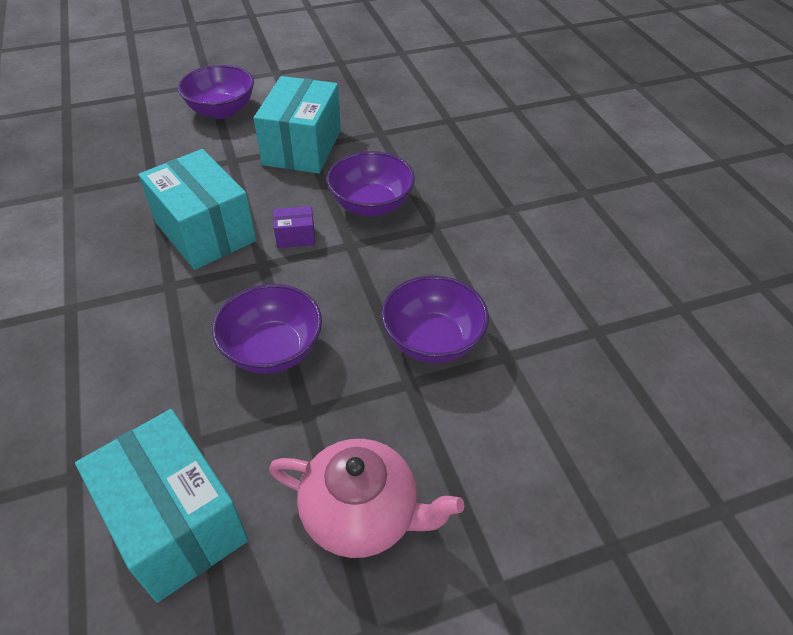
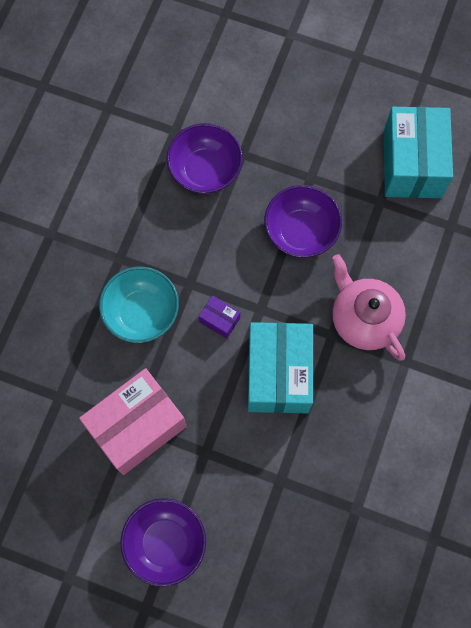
camera: 140 degrees left, 25 degrees up
(302, 147) = (137, 426): turquoise box -> pink box
(362, 514) = (323, 105): pink teapot -> pink teapot (364, 318)
(371, 205) = (142, 313): purple bowl -> turquoise bowl

